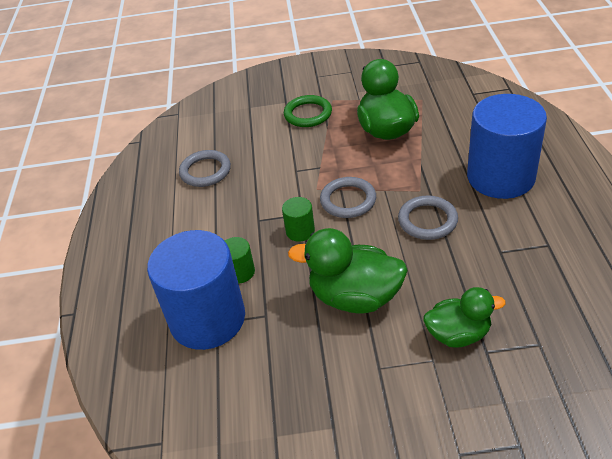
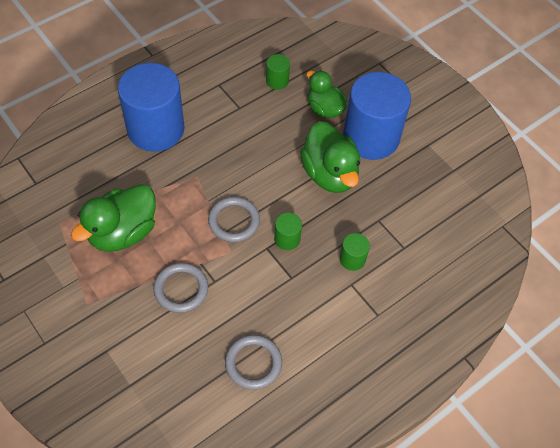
camera: 130 degrees left, 15 degrees up
(207, 319) = (405, 255): blue cylinder -> blue cylinder (371, 137)
(308, 114) = (121, 315): green ring -> none
(427, 220) = (230, 159): grey ring -> grey ring (181, 289)
(531, 303) = (277, 81): none -> green cylinder

